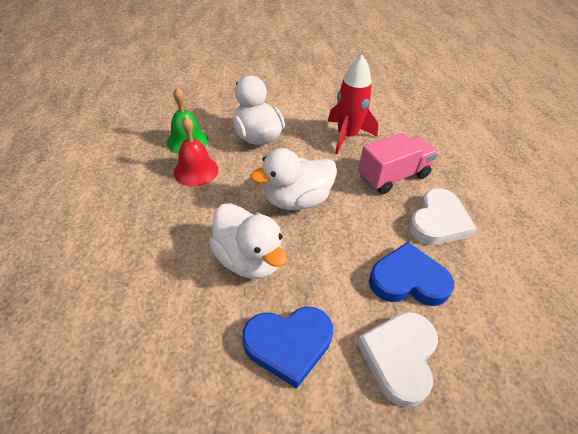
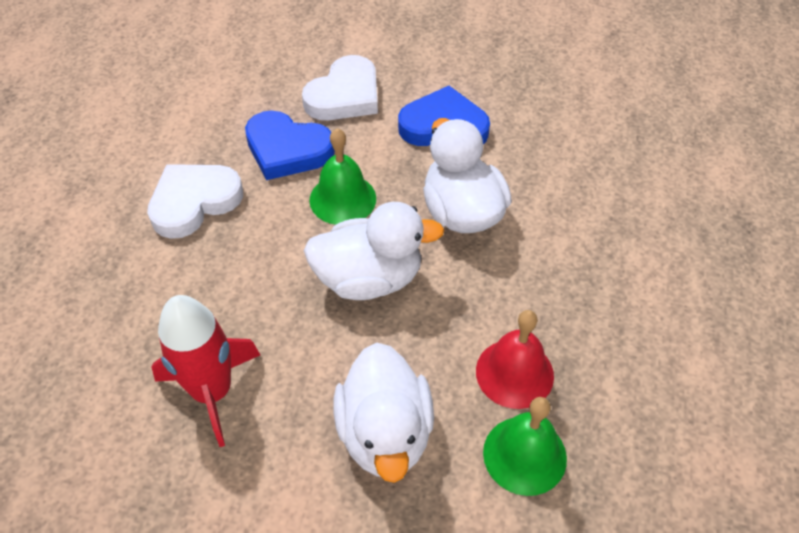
camera: 160 degrees left, 5 degrees up
(341, 248) = (342, 199): none -> green bell
(393, 176) = (197, 284): pink truck -> none

